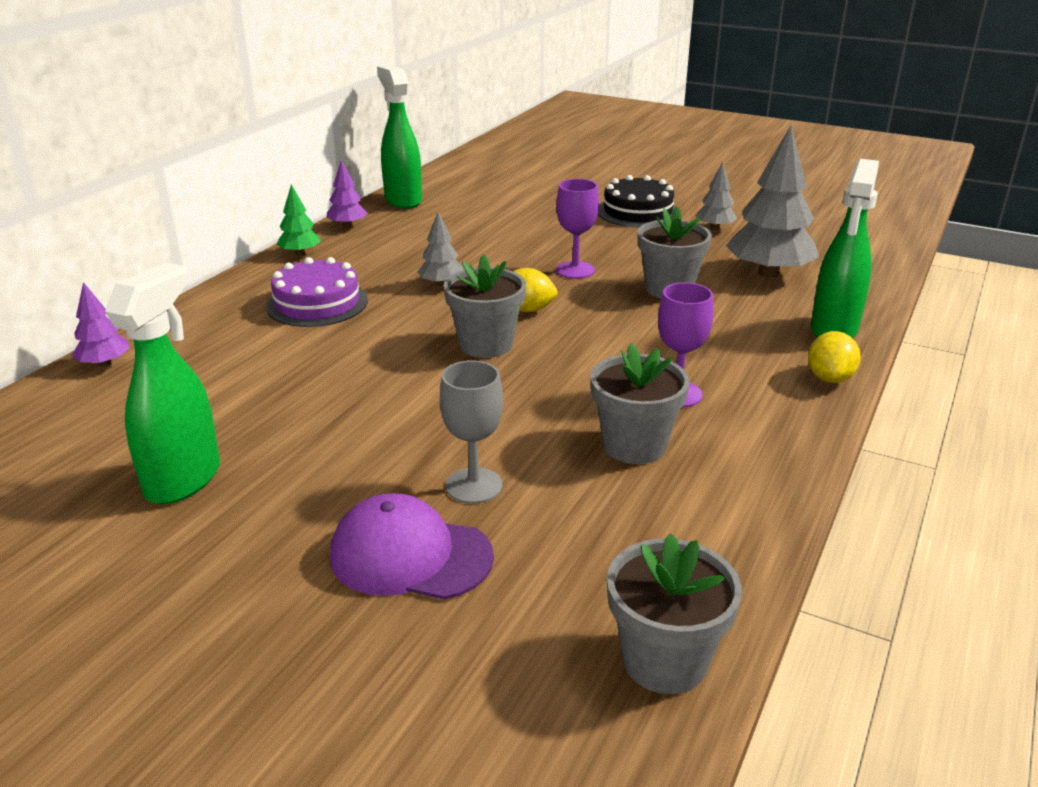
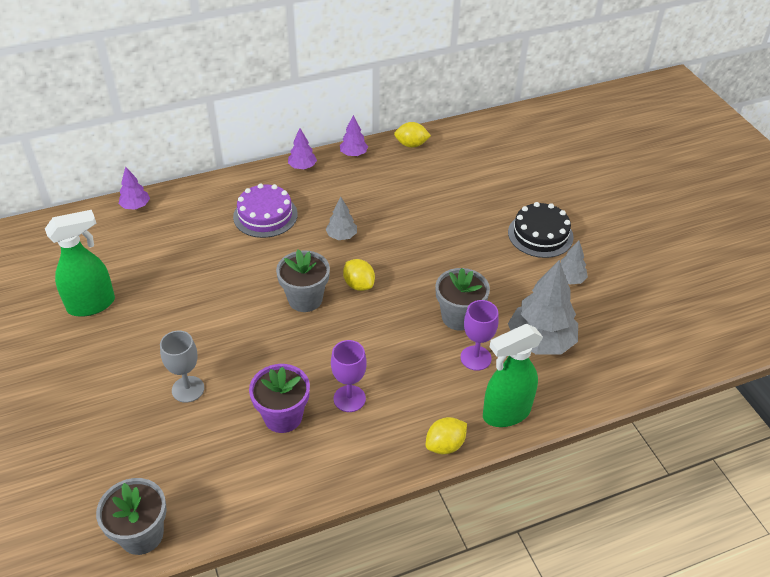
camera: 40 degrees right, 15 degrees up
(300, 253) = (302, 167): green tree -> purple tree
(403, 200) = (411, 145): green spray bottle -> yellow lemon
(410, 556) = (121, 409): purple cap -> none
(575, 270) = (427, 267): purple goblet -> purple goblet (475, 358)
(634, 445) = (283, 416): grey flower pot -> purple flower pot

